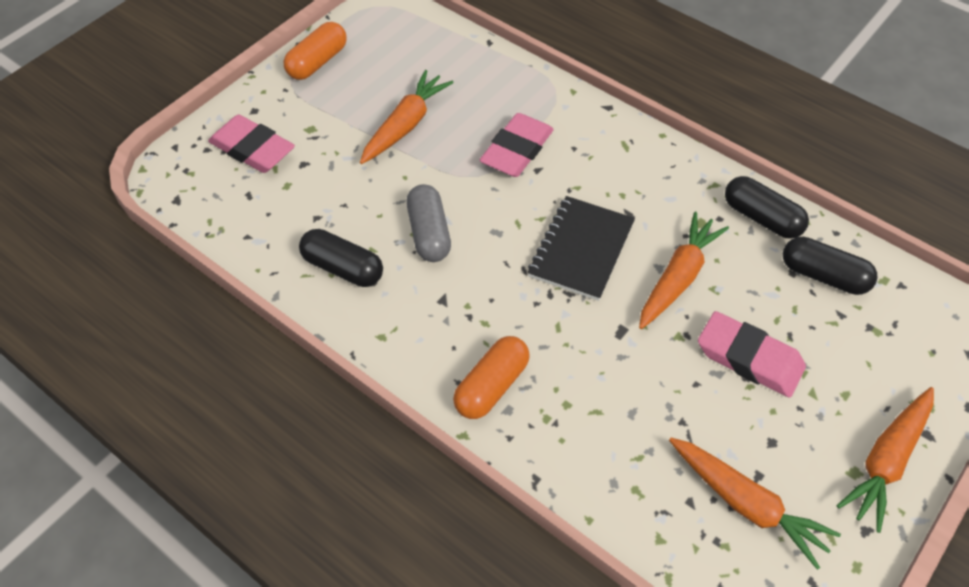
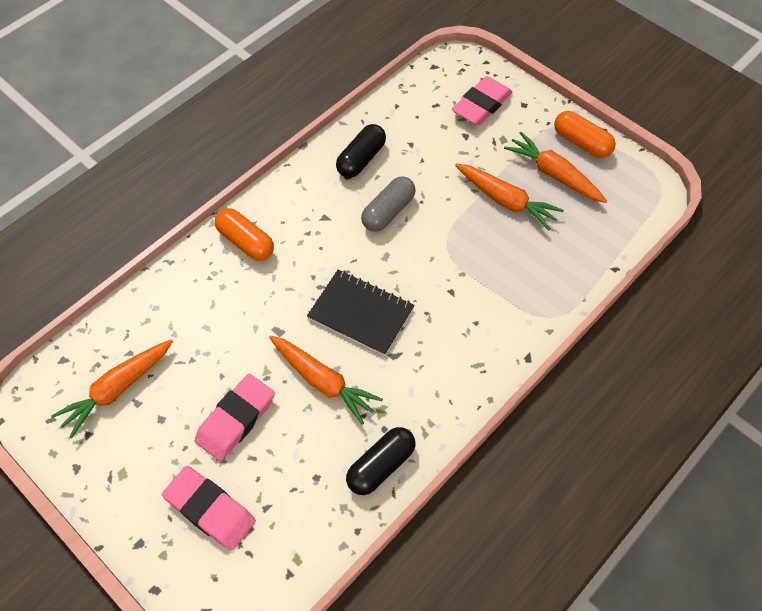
camera: 95 degrees right, 5 degrees up
(429, 233) = (388, 212): grey capsule -> grey capsule turned 45 degrees counterclockwise
(517, 150) = (474, 278): pink eraser -> pink eraser (210, 510)
(823, 276) = (309, 504): black capsule -> none
(886, 461) = (124, 501): orange carrot -> orange carrot (554, 174)

